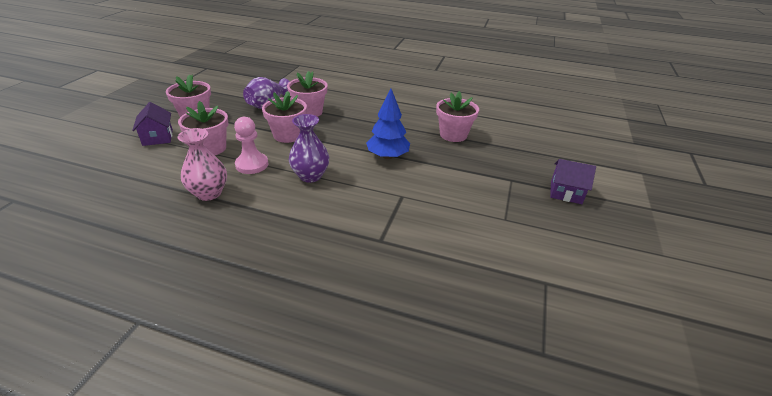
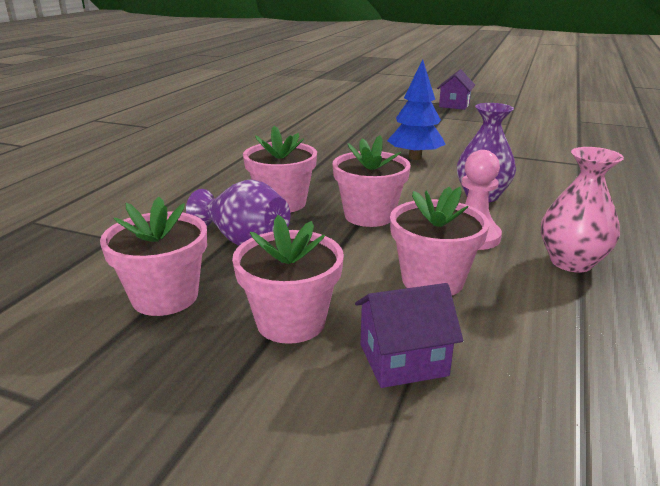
camera: 85 degrees left, 10 degrees down
(453, 135) = (355, 129): pink flower pot -> pink flower pot (165, 297)

